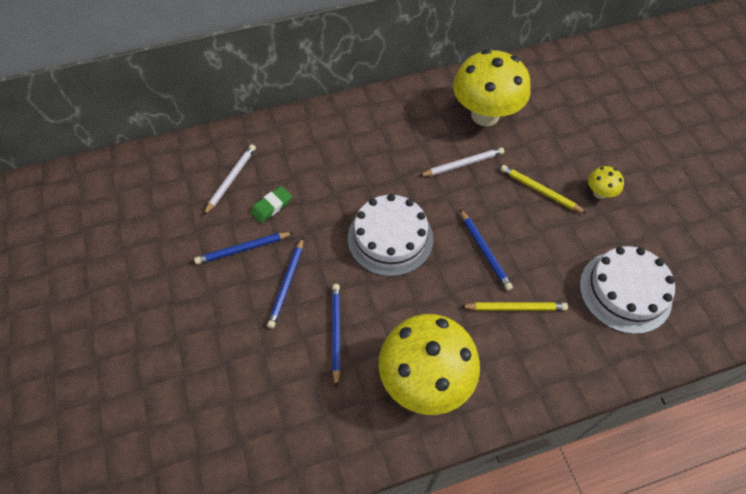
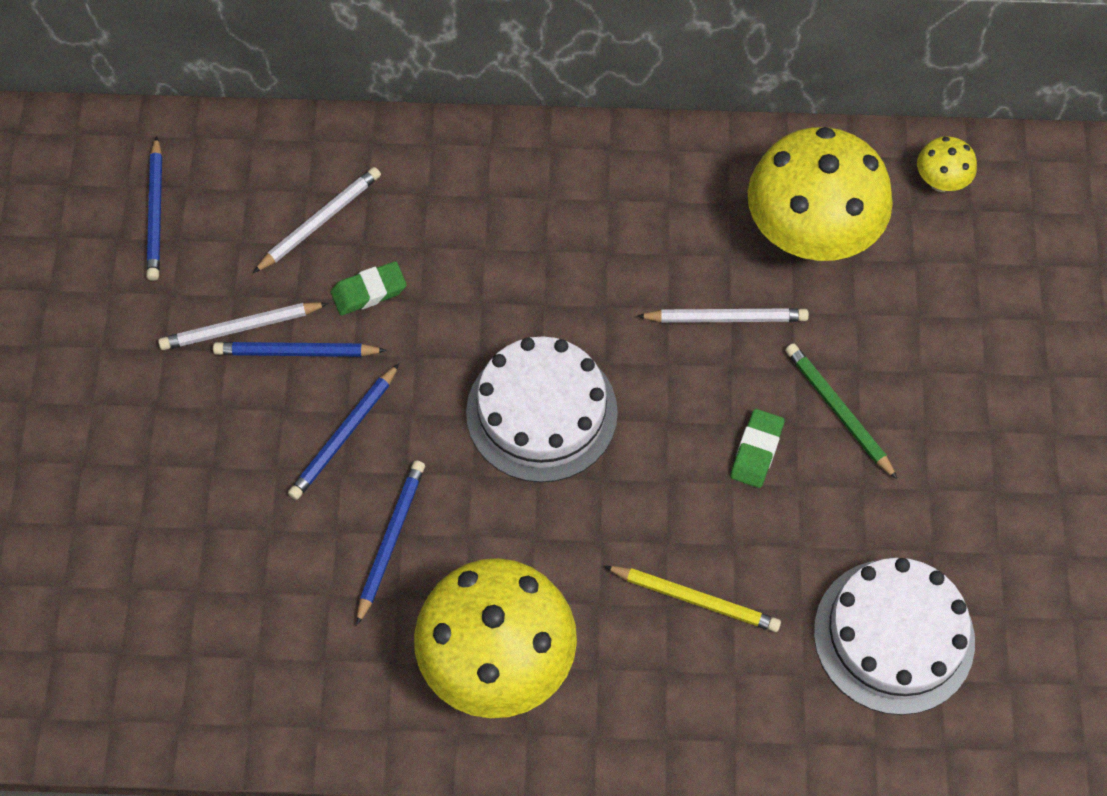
camera: 20 degrees right, 5 degrees up
(206, 246) = (240, 328): none -> white pencil
(485, 251) = (689, 487): blue pencil -> blue pencil (156, 213)
(509, 222) = (756, 451): none -> green eraser
(539, 190) = (838, 411): yellow pencil -> green pencil
(599, 193) = (943, 450): yellow mushroom -> yellow mushroom (940, 182)

